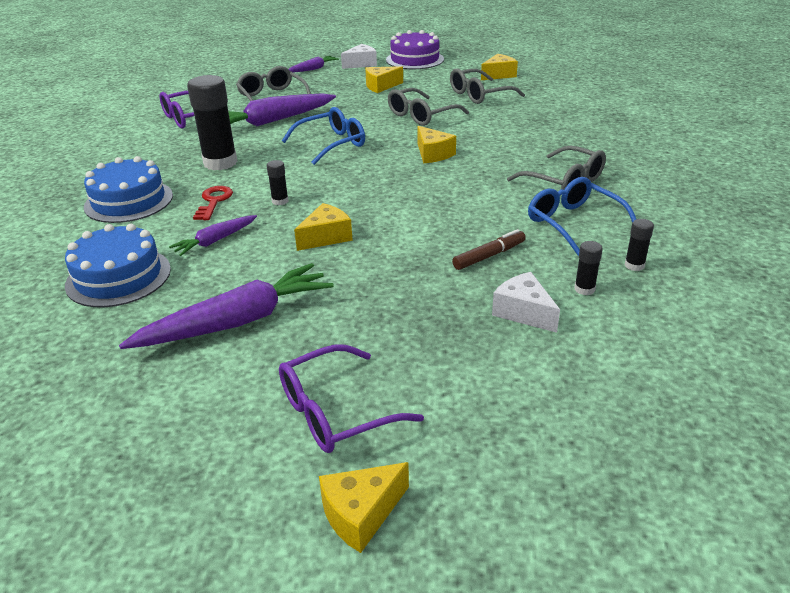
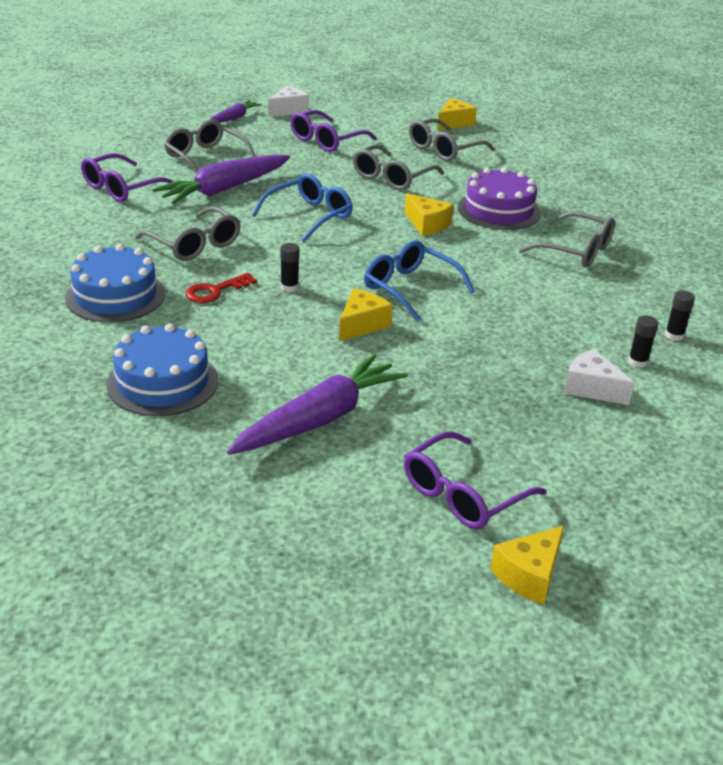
camera: 15 degrees left, 0 degrees up
(214, 201) = (215, 291): red key -> red key turned 120 degrees counterclockwise
(216, 241) = (245, 336): purple carrot -> none
(220, 163) = (194, 244): black glue stick -> grey glasses
(381, 86) = (327, 140): yellow cheese -> purple glasses
(414, 59) = (349, 103): purple cake -> purple cake (499, 210)
(489, 256) = (535, 334): brown marker -> none
(574, 223) = (603, 296): blue glasses -> blue glasses (410, 289)

